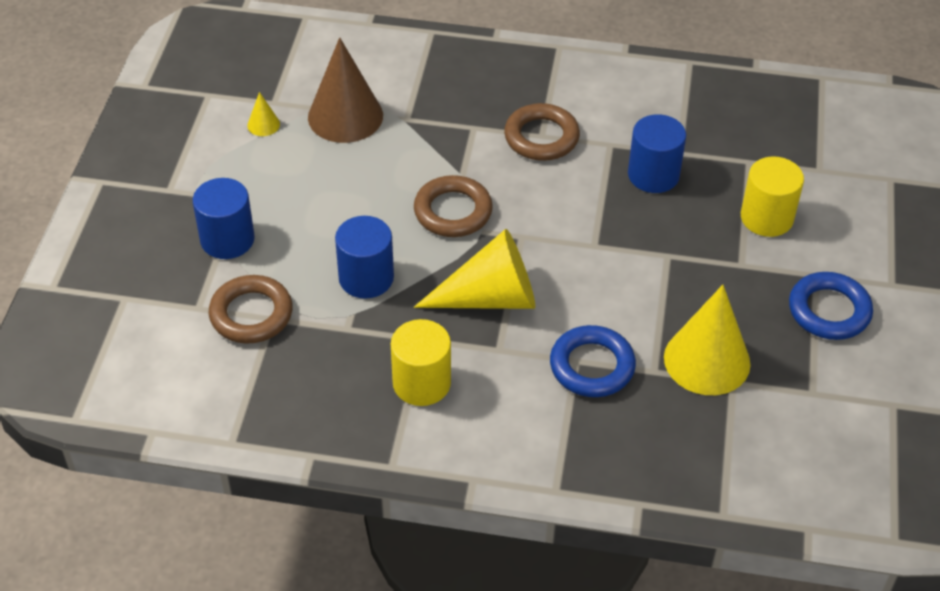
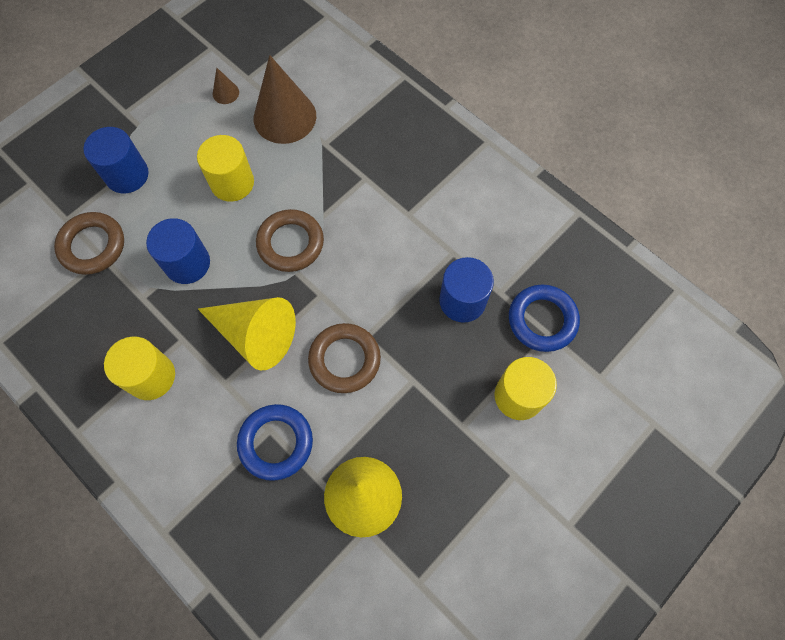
camera: 35 degrees right, 20 degrees up
(263, 124) = (225, 93): yellow cone -> brown cone
(346, 193) = (232, 183): none -> yellow cylinder
(541, 137) = (406, 216): brown ring -> brown ring (344, 360)
(829, 311) = (495, 516): blue ring -> blue ring (542, 320)

